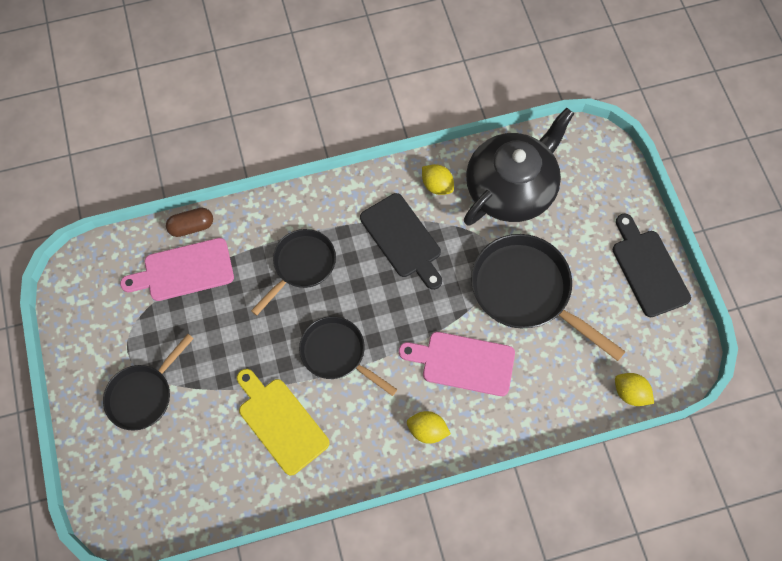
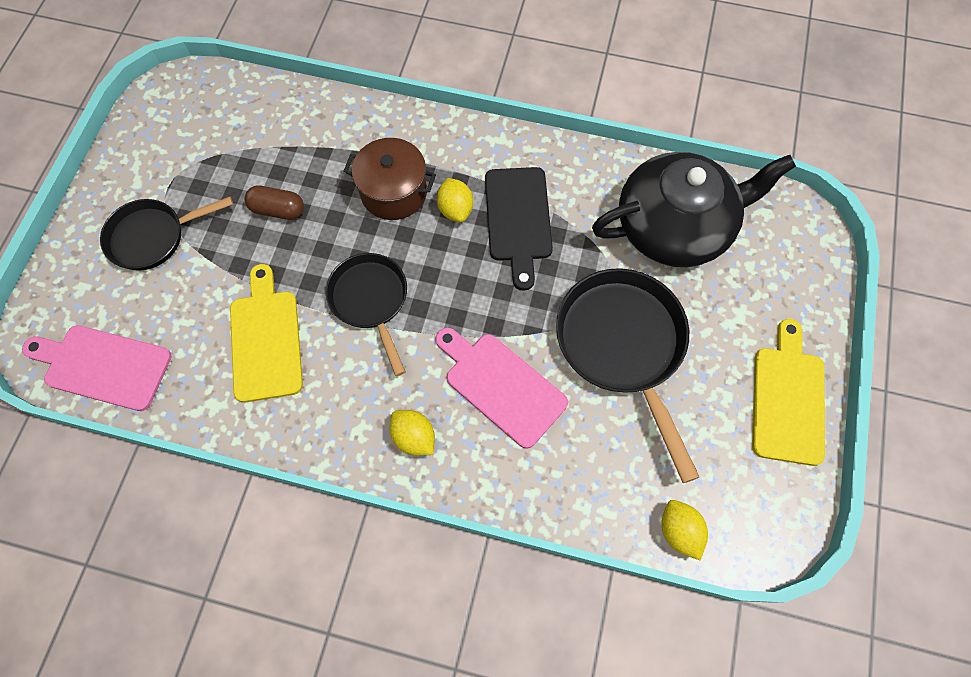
camera: 30 degrees right, 0 degrees up
(184, 271) = (274, 138): pink cutting board -> pink cutting board (102, 366)
(192, 226) = (310, 100): brown capsule -> brown capsule (278, 210)
(301, 265) = (393, 192): black pan -> brown pot
(437, 186) = (591, 183): yellow lemon -> yellow lemon (455, 209)
(648, 269) = (787, 398): black cutting board -> yellow cutting board

